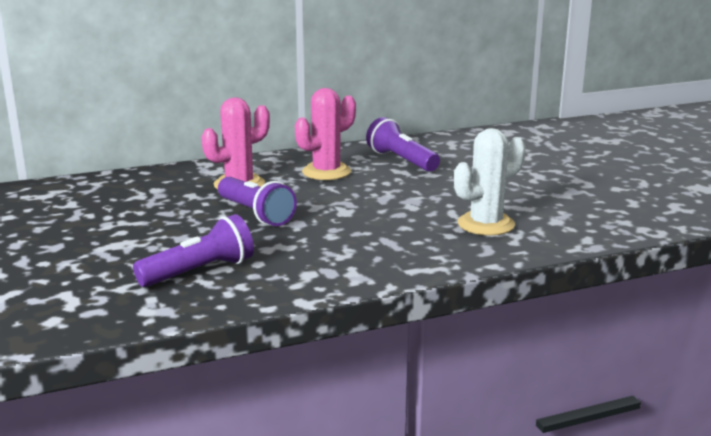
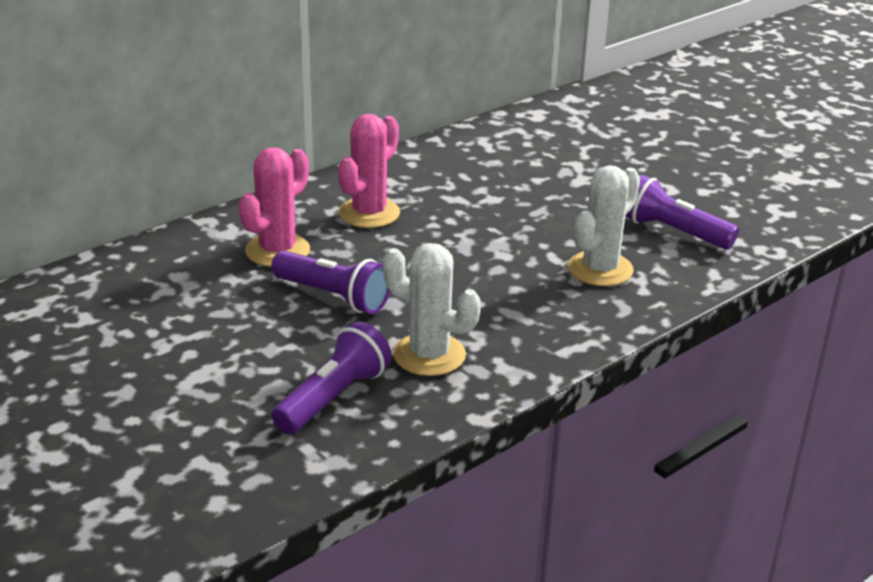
camera: 20 degrees left, 10 degrees up
(298, 257) = (429, 355): none -> white cactus
(401, 160) = (445, 181): purple flashlight -> purple flashlight (673, 232)

